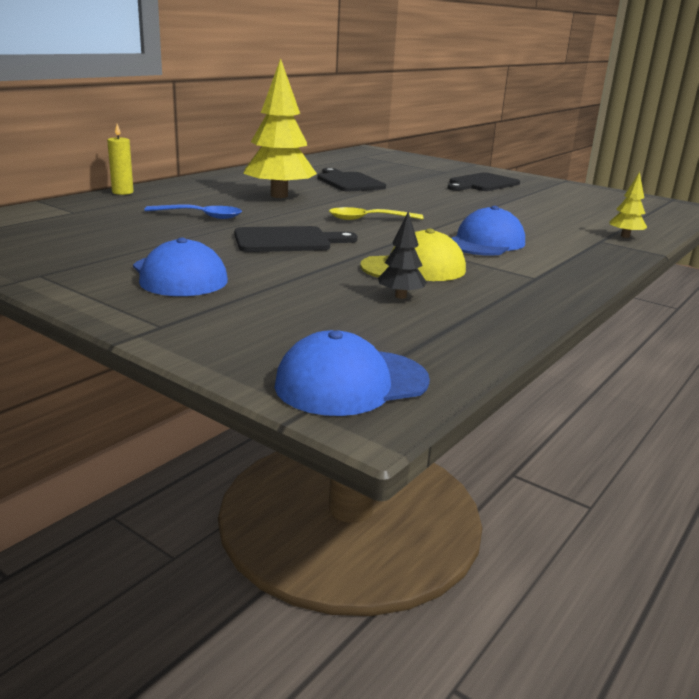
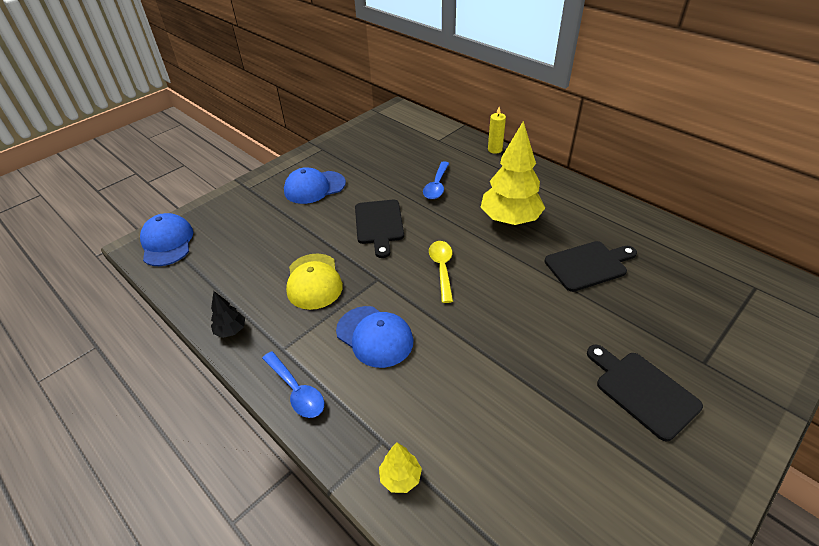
camera: 100 degrees right, 20 degrees up
(400, 296) = (263, 269): black tree -> black tree (231, 330)
(584, 269) = (296, 391): none -> blue spoon

